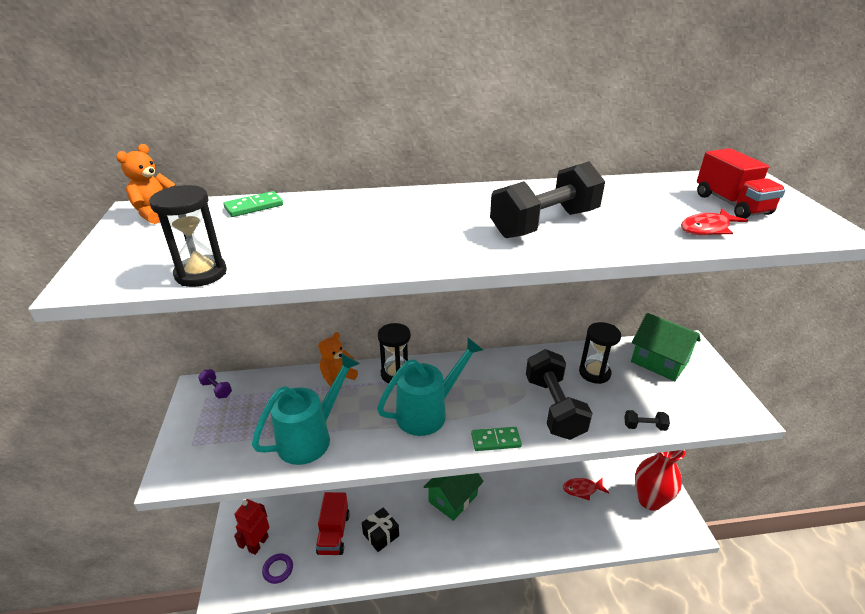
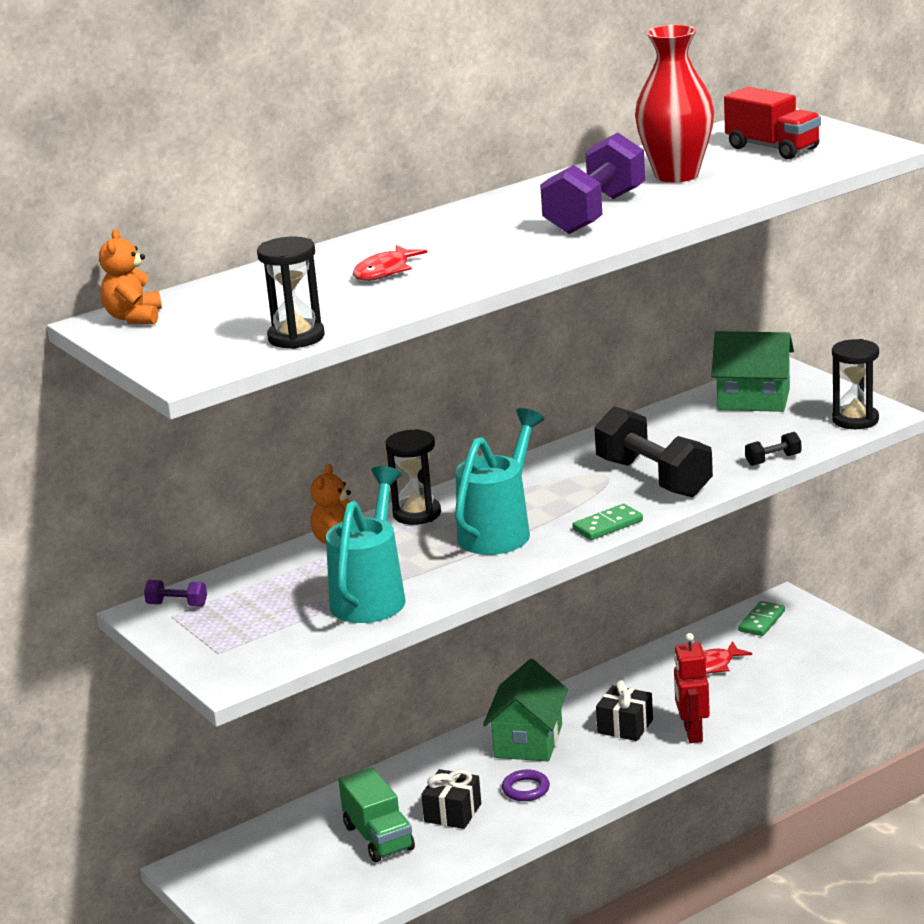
camera: 25 degrees left, 10 degrees down
(254, 206) = (241, 282): green domino -> green domino (761, 621)
(258, 544) = (270, 890): red robot -> red robot (692, 733)
(278, 569) = (330, 898): purple ring -> purple ring (526, 789)
(334, 533) = (378, 838): red truck -> green truck
(509, 514) = (625, 726): none -> black gift
(545, 224) = (595, 213): black dumbbell -> purple dumbbell
(594, 373) = (680, 434): black hourglass -> black hourglass (855, 420)
(649, 500) = (812, 643): red vase -> red vase (676, 175)
(707, 228) = (762, 176): red fish -> red fish (385, 271)

